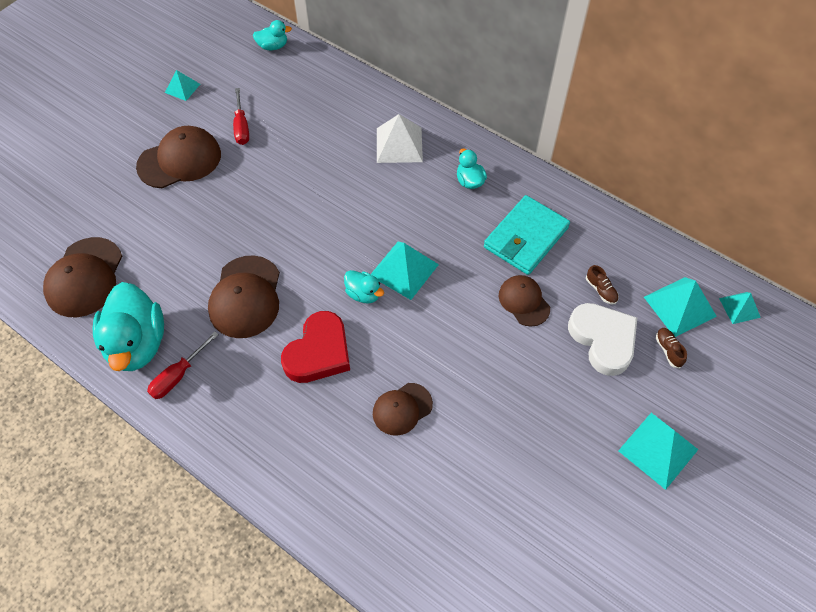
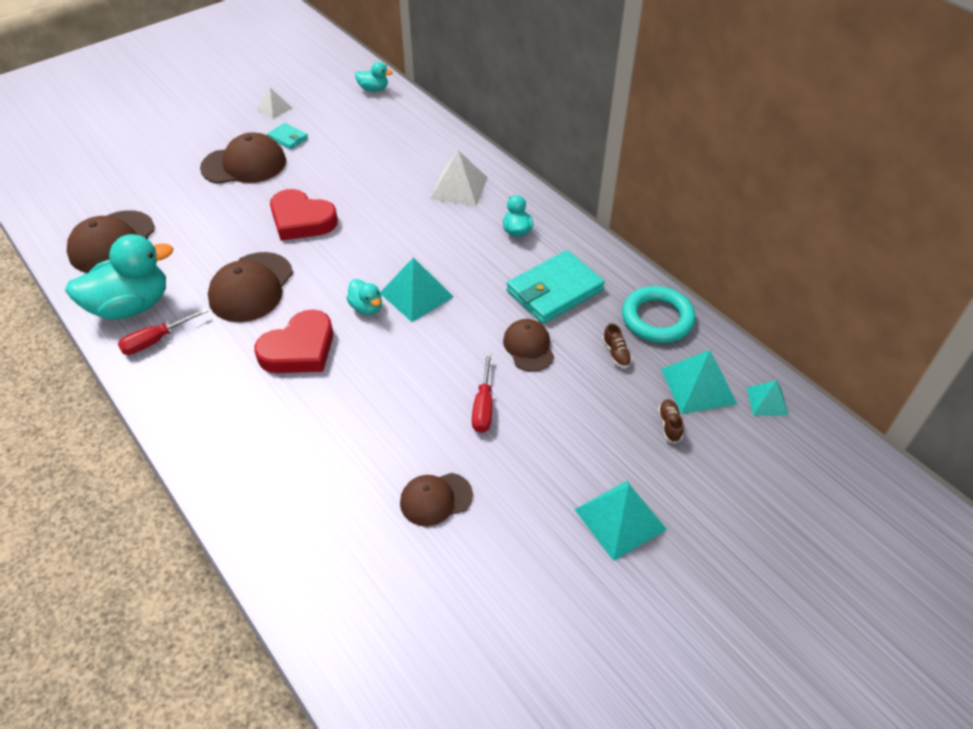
camera: 15 degrees right, 10 degrees down
(137, 344) = (131, 306): turquoise duck -> turquoise duck turned 120 degrees counterclockwise
(182, 88) = (274, 108): turquoise pyramid -> white pyramid
(211, 120) = (288, 138): none -> turquoise wallet
(241, 127) = (314, 148): red screwdriver -> red screwdriver (483, 406)
(263, 212) = (301, 220): none -> red heart
(402, 409) = (359, 417): brown cap -> brown cap (436, 499)
(603, 340) = (600, 400): white heart -> none
(623, 247) = (657, 319): none -> turquoise ring

